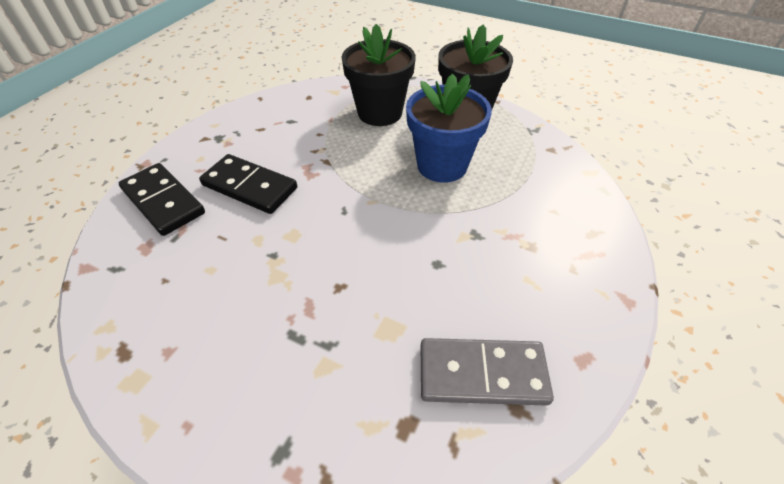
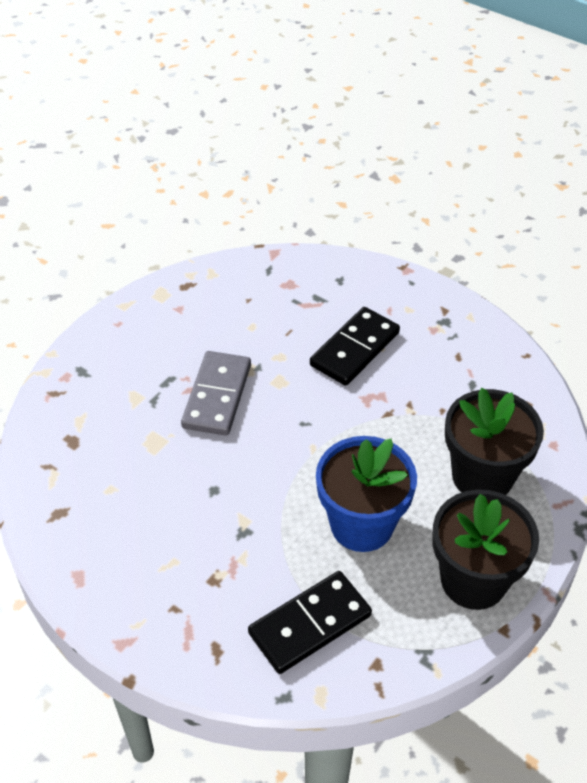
camera: 100 degrees right, 0 degrees up
(163, 201) = (345, 288): black domino -> black domino (310, 624)
(482, 373) = (93, 497): grey domino -> grey domino (217, 396)

